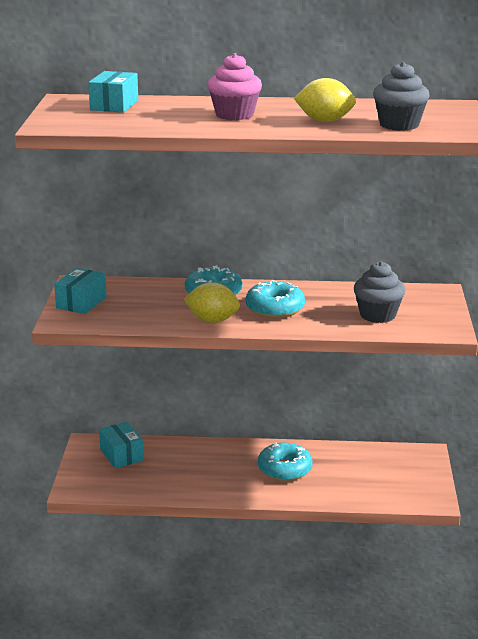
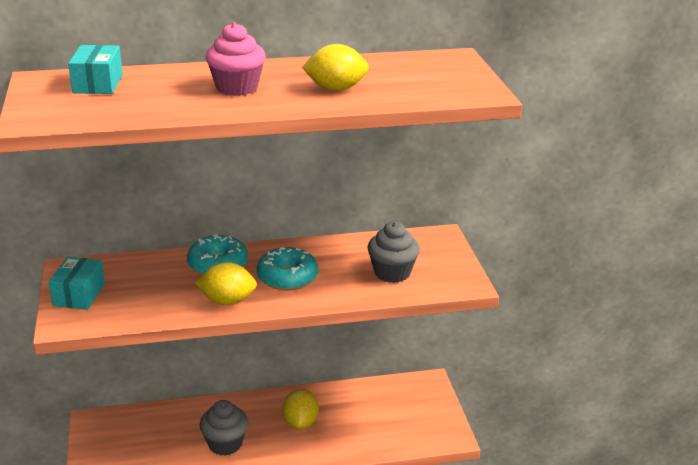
camera: 15 degrees left, 5 degrees up
(121, 455) = (131, 430): turquoise box -> none
(284, 469) = (300, 422): turquoise donut -> yellow lemon
(399, 125) = (414, 88): grey cupcake -> grey cupcake (225, 444)

